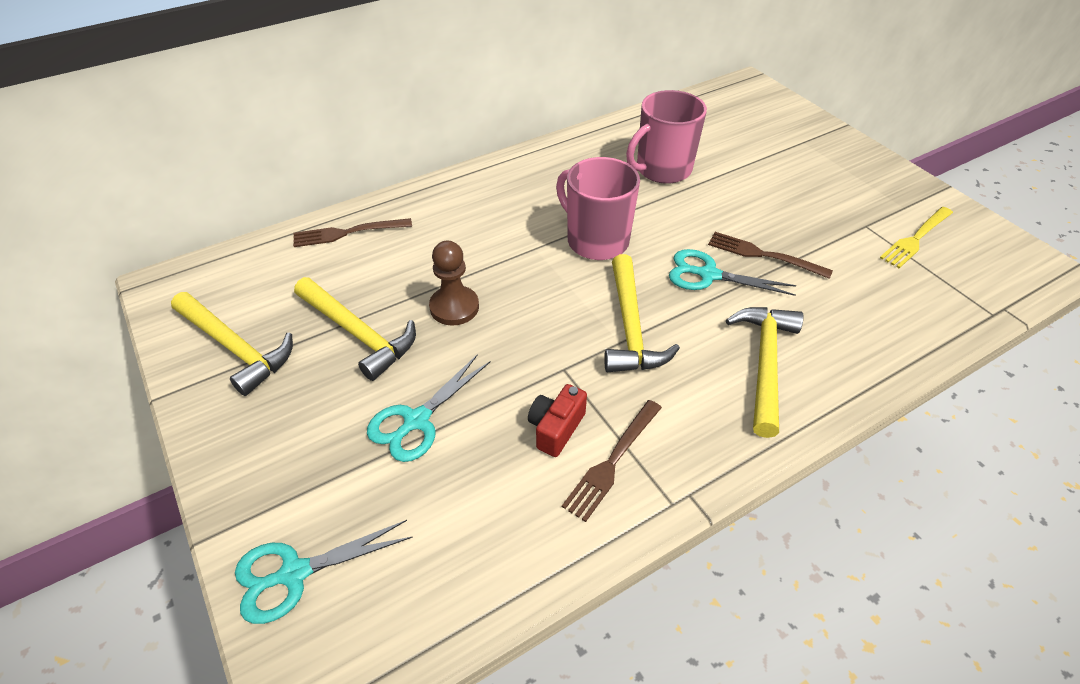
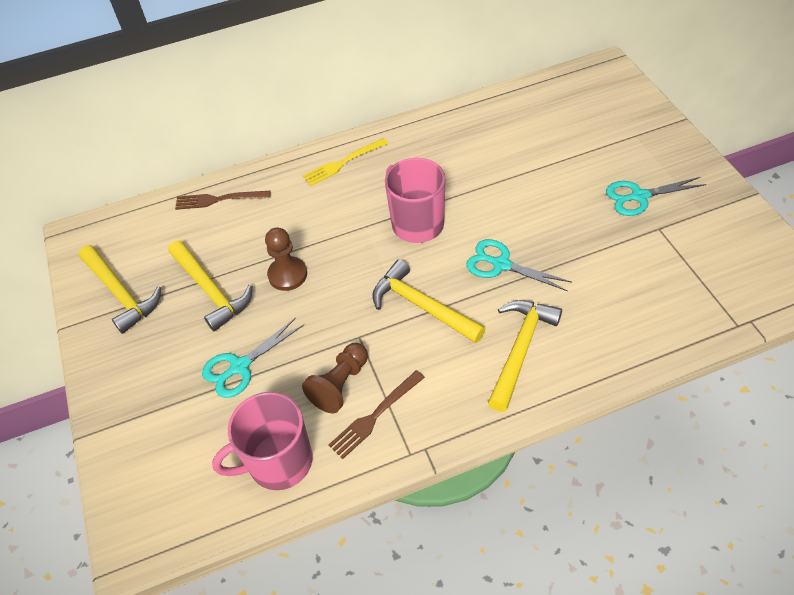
camera: 15 degrees right, 5 degrees up
(294, 573) = (137, 468): turquoise scissors -> turquoise scissors (639, 196)
(556, 428) = (340, 385): red camera -> brown pawn
(630, 327) = (422, 306): yellow hammer -> yellow hammer turned 120 degrees clockwise
(662, 169) = (495, 156): pink mug -> pink mug (279, 462)
(763, 255) = (555, 250): brown fork -> none
(915, 239) = (699, 245): yellow fork -> yellow fork (342, 163)

